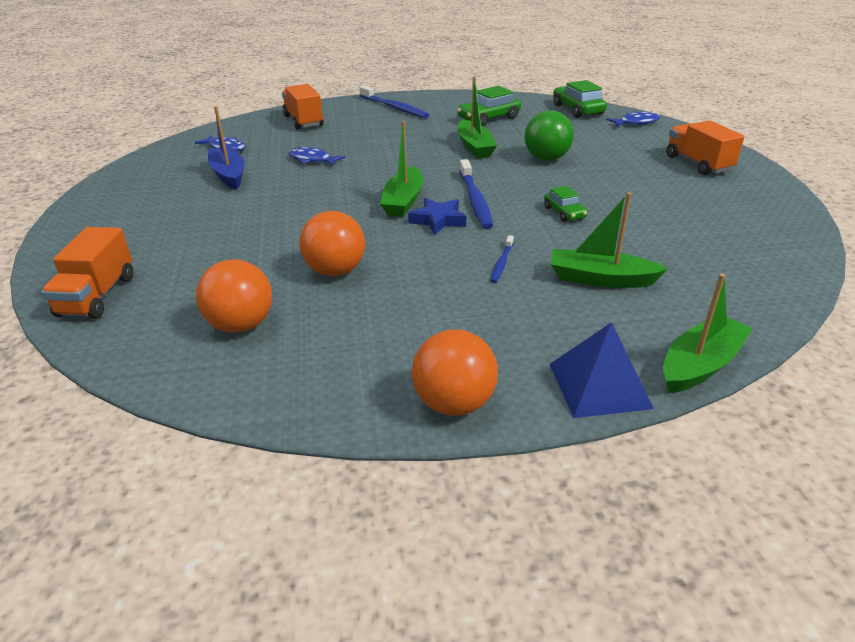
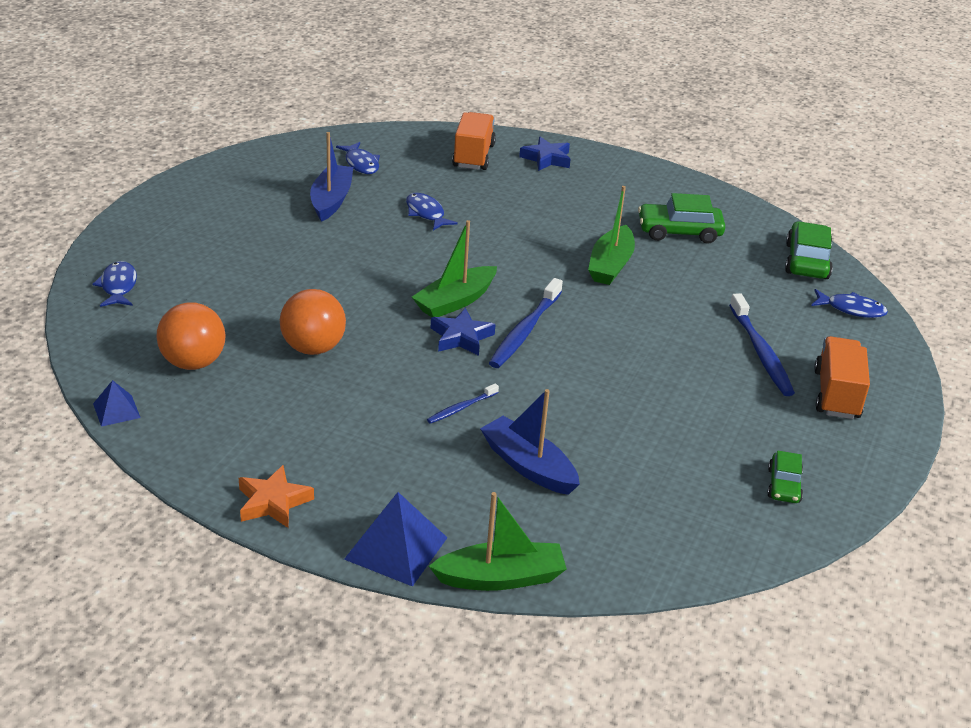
camera: 30 degrees right, 0 degrees up
(97, 296) = (118, 286): orange truck -> blue fish
(207, 398) = (116, 410): none -> blue pyramid
(354, 109) = (546, 158): none -> blue star
(394, 108) = (592, 174): blue toothbrush -> blue toothbrush (761, 353)
(454, 403) = (273, 502): orange ball -> orange star
(546, 159) = (668, 313): green ball -> none
(564, 212) = (594, 384): green car -> green car (784, 485)
(600, 279) = (528, 466): green boat -> blue boat

